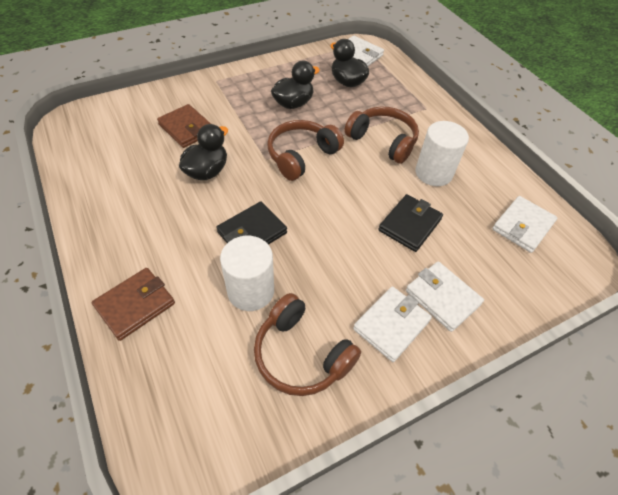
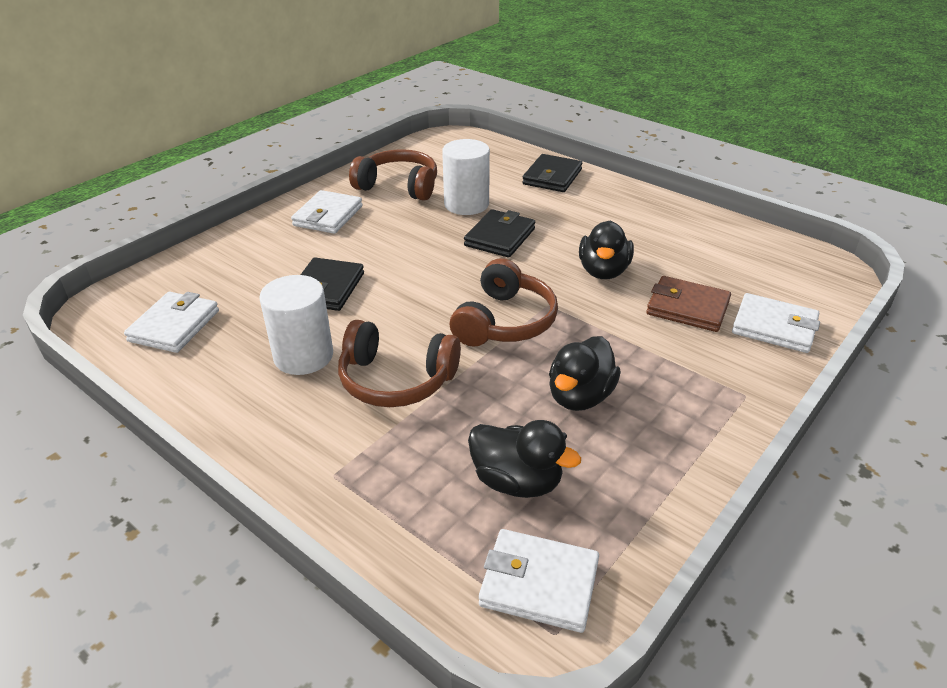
camera: 160 degrees right, 15 degrees down
(135, 305) = (552, 177): brown wallet -> black wallet
(442, 297) = (280, 242): white wallet -> white wallet (774, 327)

